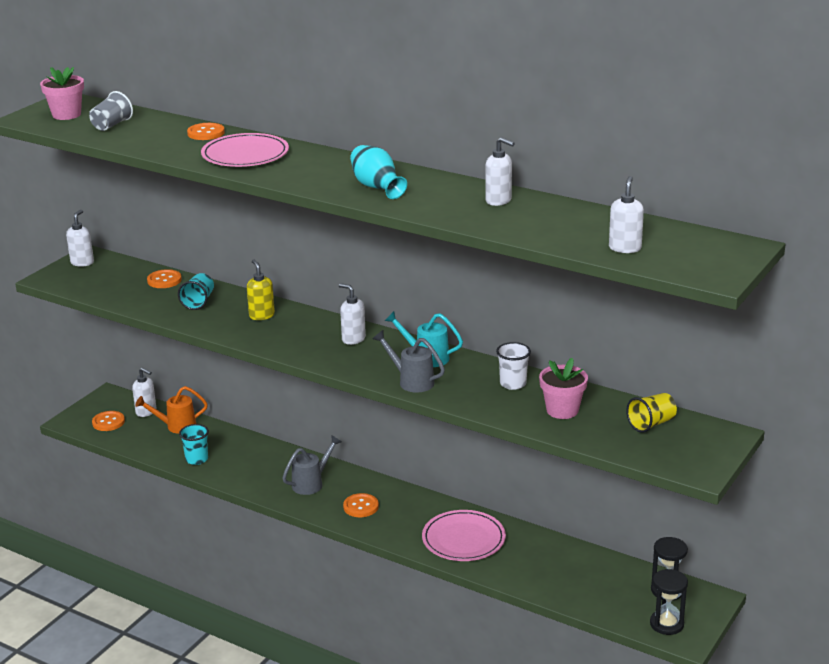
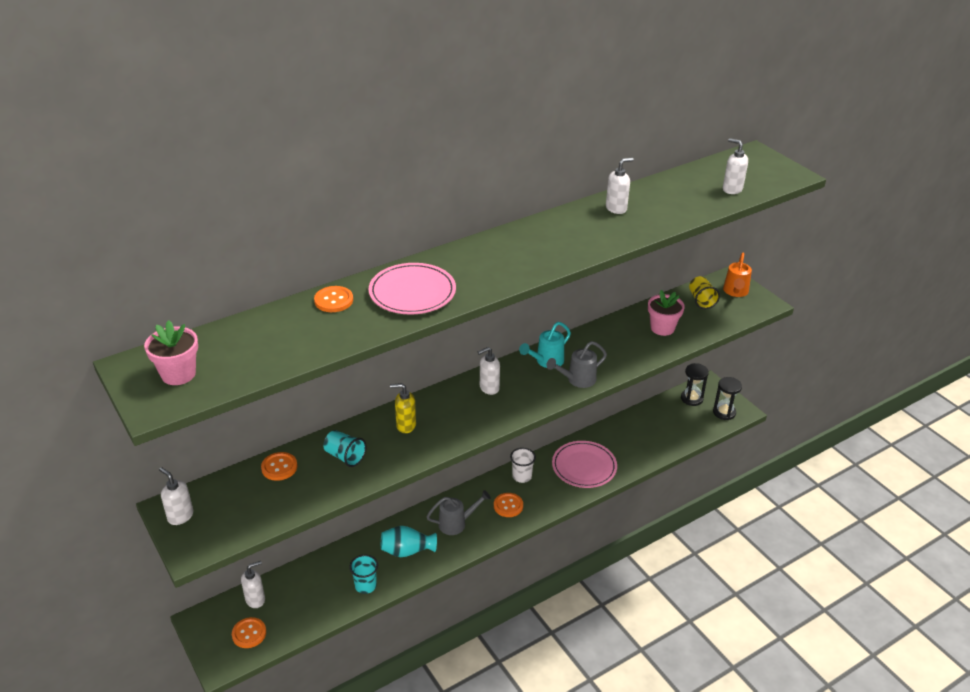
camera: 65 degrees left, 10 degrees up
(111, 125) = (247, 351): grey cup -> none
(176, 426) = (299, 584): orange watering can -> orange watering can (735, 292)
(311, 483) = (456, 523): grey watering can -> grey watering can turned 90 degrees clockwise
(377, 187) = (546, 249): turquoise vase -> turquoise vase (407, 551)
(513, 384) = (613, 336): white cup -> white cup (522, 476)

